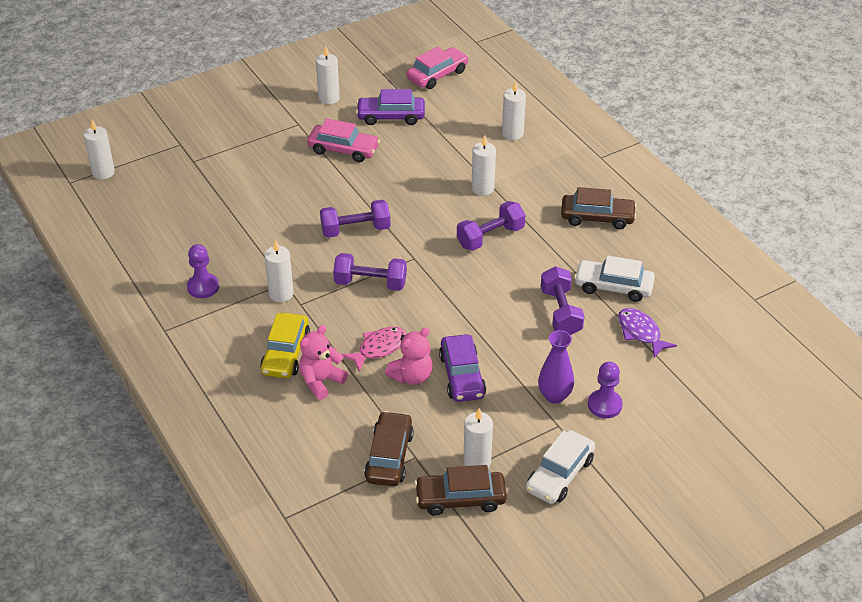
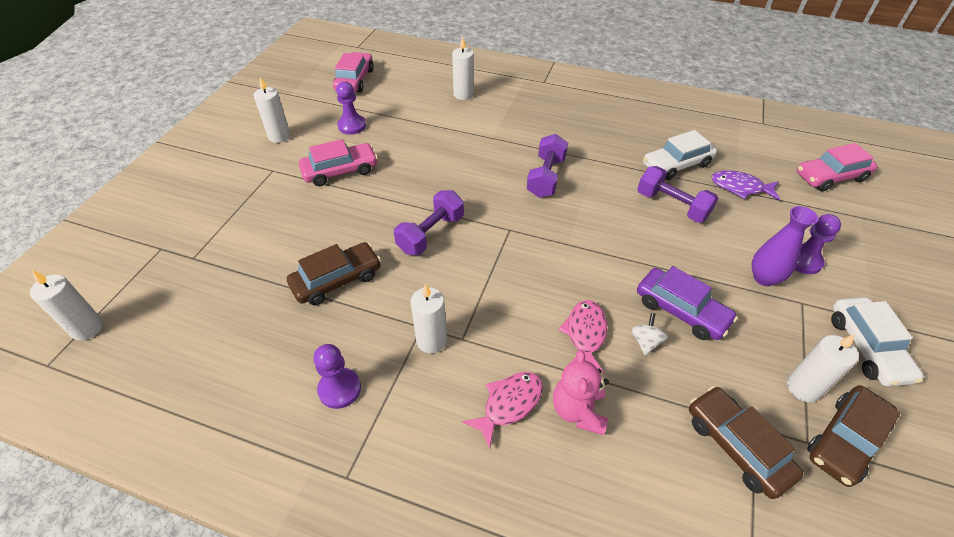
camera: 40 degrees left, 5 degrees up
(285, 353) = (509, 404): yellow car -> pink fish
(370, 283) = (501, 275): purple dumbbell -> none
(391, 116) = (352, 126): purple car -> purple pawn
(412, 376) = (645, 342): pink teddy bear -> white spinning top
(482, 188) = (492, 144): white candle -> none
(597, 217) = (598, 122): brown car -> brown car (337, 280)
(738, 371) = (830, 177): none -> pink car

